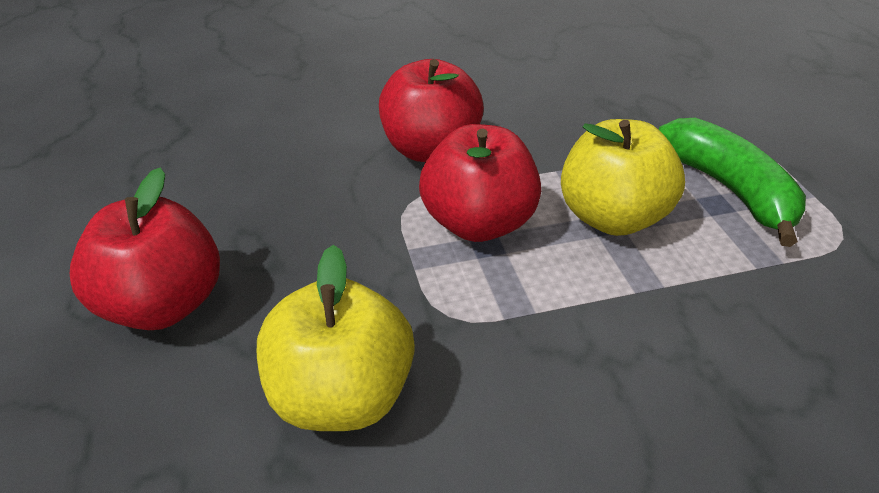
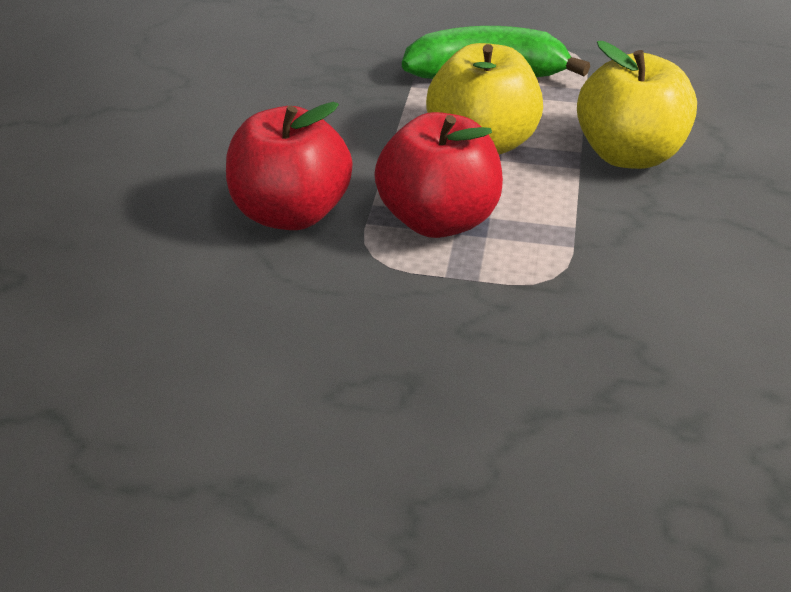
camera: 65 degrees left, 0 degrees up
(163, 304) = (424, 484): red apple -> none
(342, 395) = (622, 370): yellow apple -> yellow apple (628, 154)

